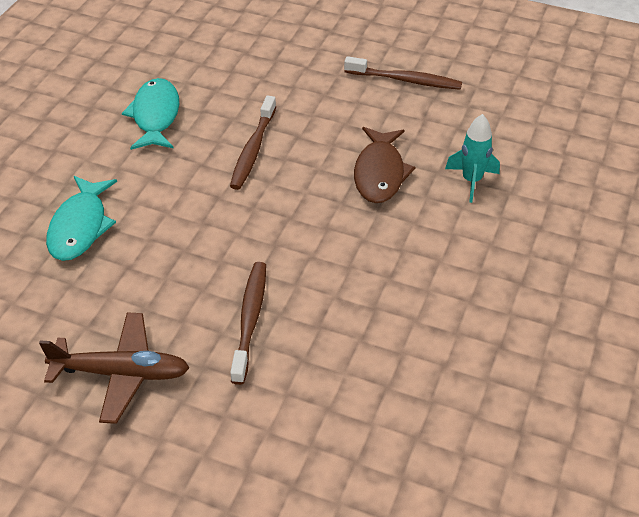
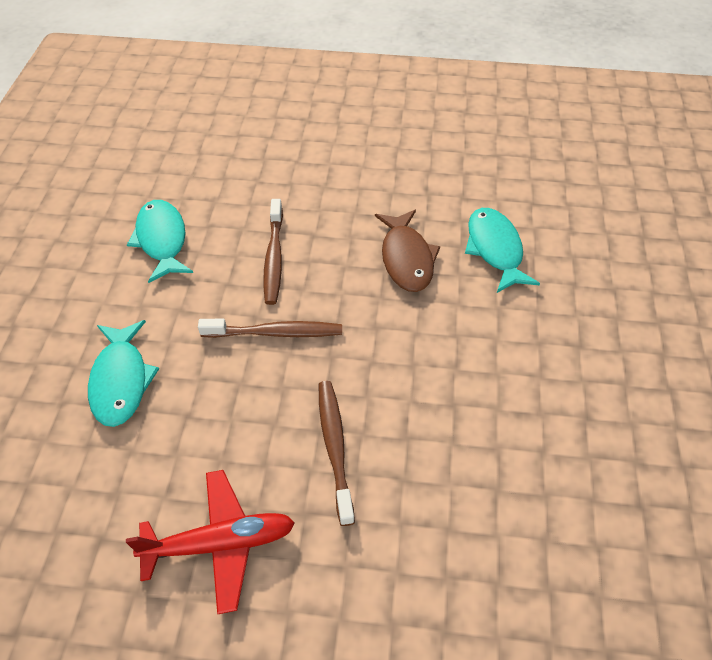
camera: 15 degrees left, 5 degrees up
(121, 373) = (220, 544): brown plane -> red plane
(405, 80) = (396, 158): brown toothbrush -> brown toothbrush (275, 333)
(471, 181) = (495, 249): turquoise rocket -> turquoise fish

